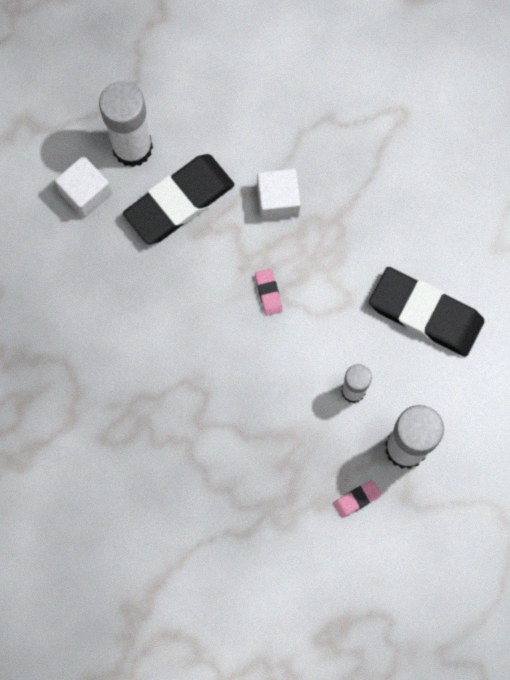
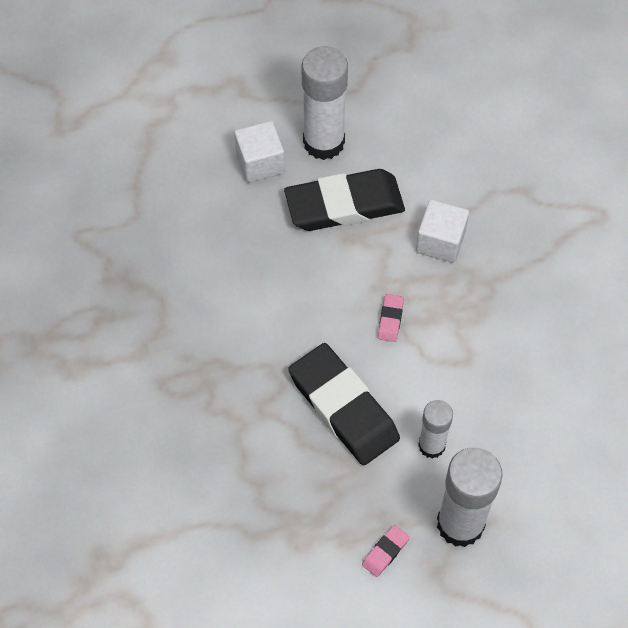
camera: 25 degrees right, 15 degrees down
(356, 499) = (385, 552): pink eraser -> pink eraser turned 45 degrees counterclockwise
(425, 314) = (540, 404): black eraser -> black eraser (343, 407)

